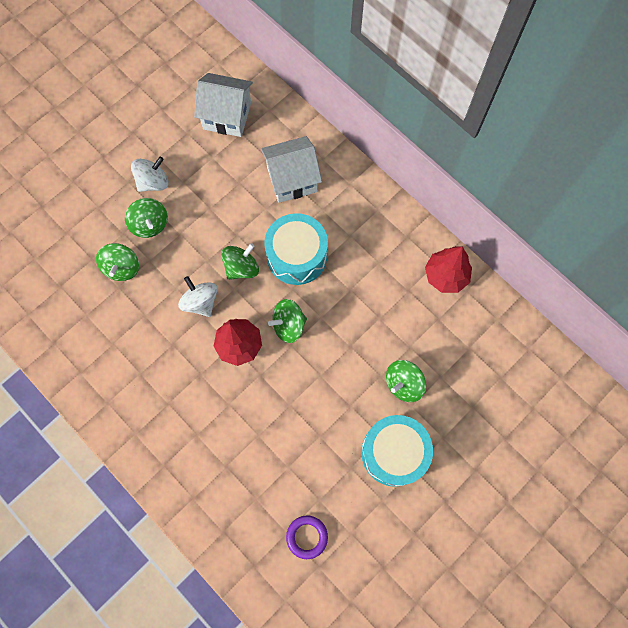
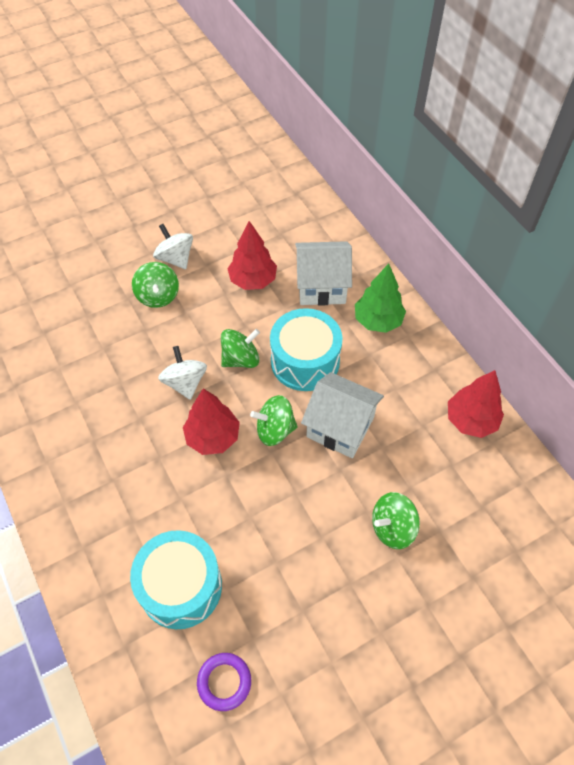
camera: 15 degrees right, 15 degrees down
(122, 268) = (114, 330): green spinning top -> none
(153, 182) = (175, 258): white spinning top -> white spinning top turned 105 degrees counterclockwise
(227, 116) = (271, 215): white house -> white house (340, 427)
(230, 188) = (253, 280): none -> red tree
(349, 201) = (378, 320): none -> green tree
(393, 452) = (361, 606): turquoise drum -> turquoise drum (181, 586)

